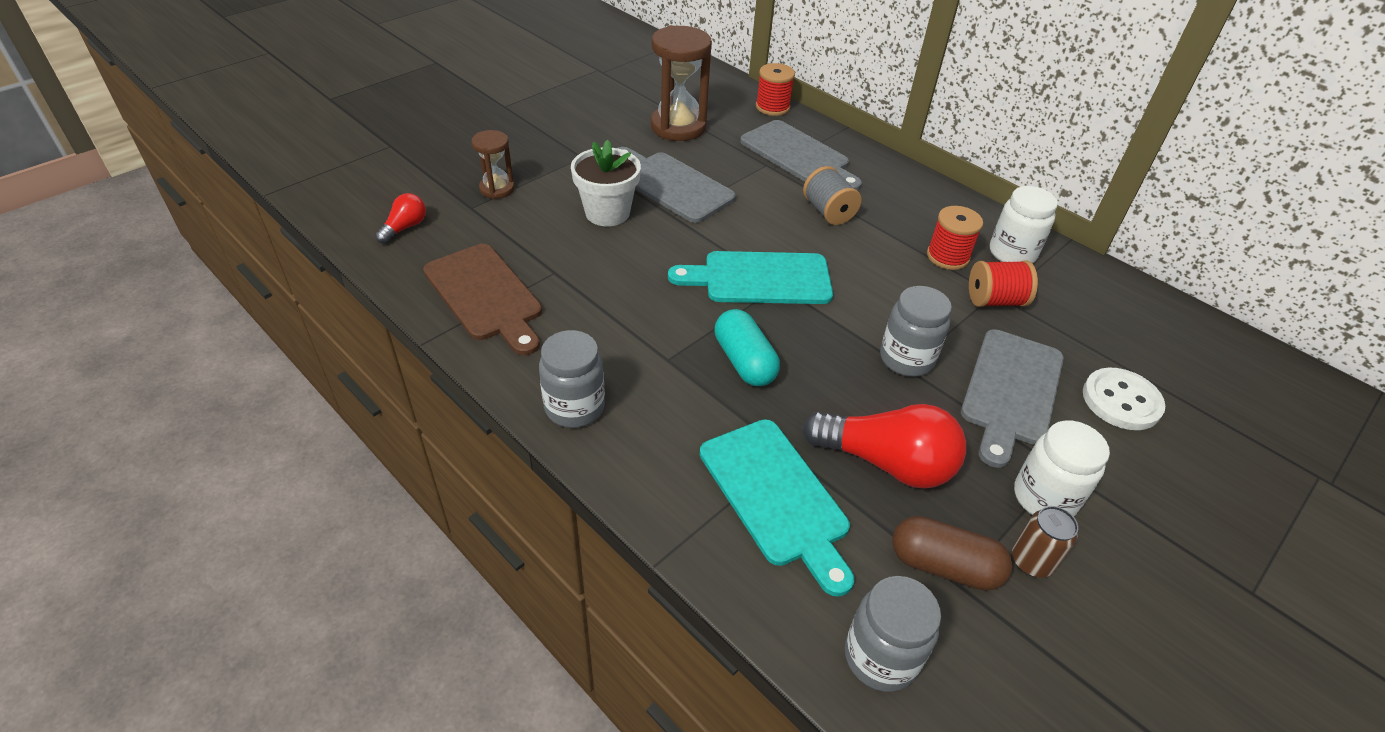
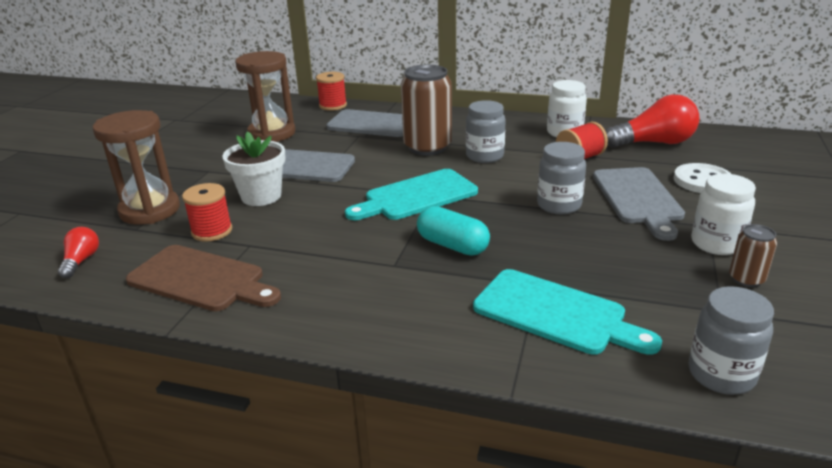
camera: 25 degrees left, 15 degrees down
(497, 189) = (150, 210): brown hourglass -> brown hourglass, size x1.81
(574, 407) = (348, 322): grey jar -> grey jar (484, 156)
(828, 212) = (427, 147): grey spool -> brown can
(886, 462) = (606, 264): red light bulb -> red light bulb (654, 143)
(944, 565) = (701, 304): brown capsule -> none
(947, 257) = (528, 146): red spool -> red spool (212, 231)

